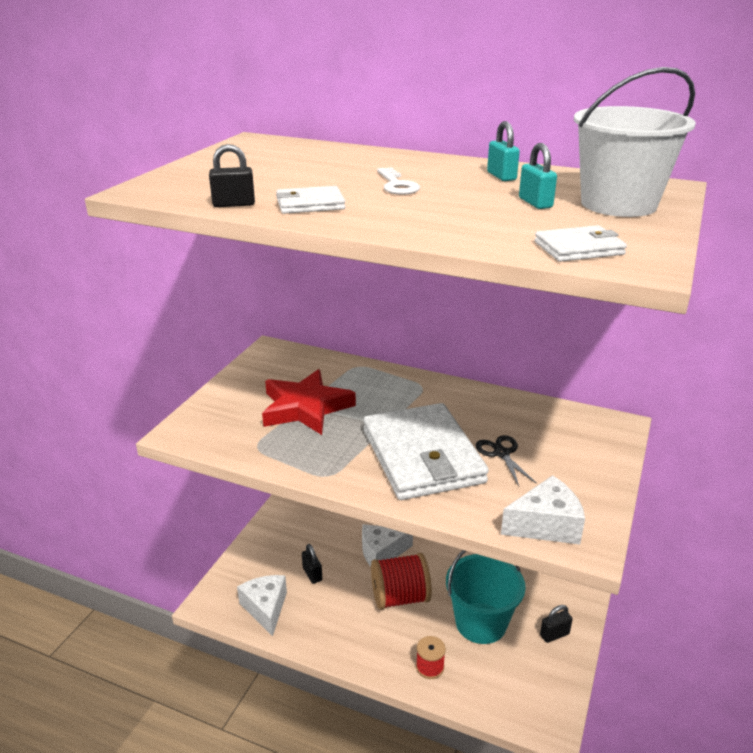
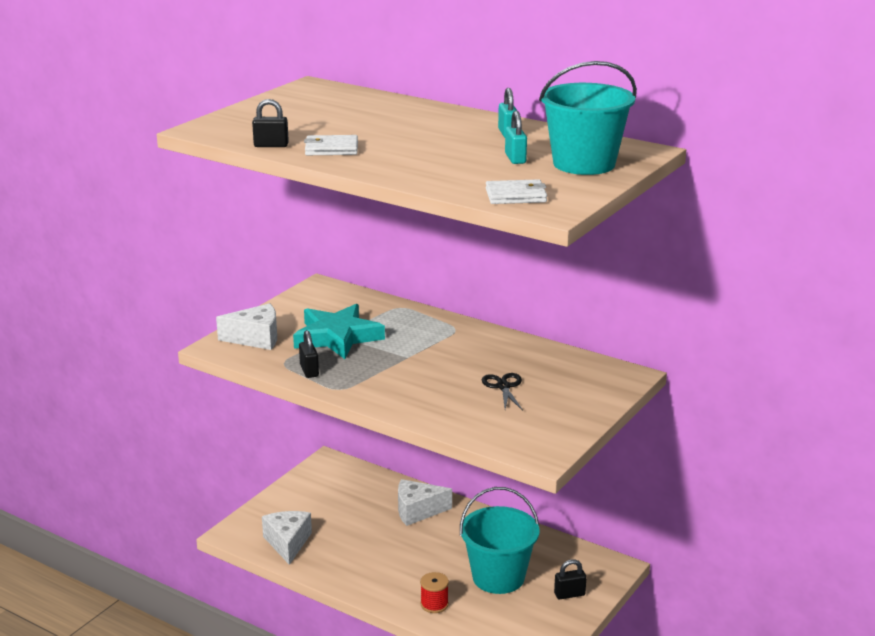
camera: 10 degrees right, 5 degrees down
(305, 408) = (337, 337): red star -> turquoise star
(312, 574) = (341, 521): black padlock -> black padlock (309, 371)
(397, 185) = (412, 136): white key -> none
(400, 597) = (424, 549): red spool -> none
(422, 456) = (429, 382): white wallet -> none
(546, 525) = (514, 439): white cheese -> white cheese (256, 338)
(618, 204) = (584, 164): white bucket -> turquoise bucket

